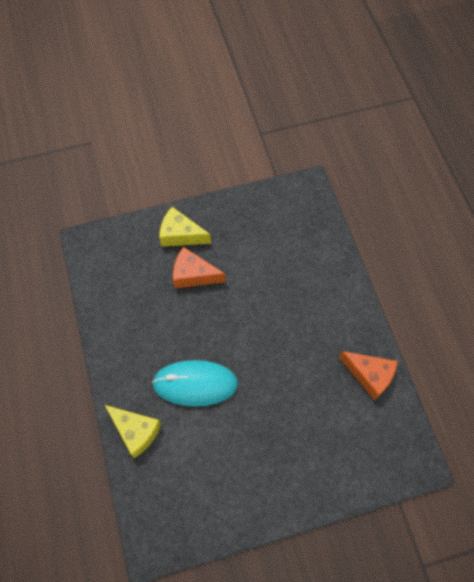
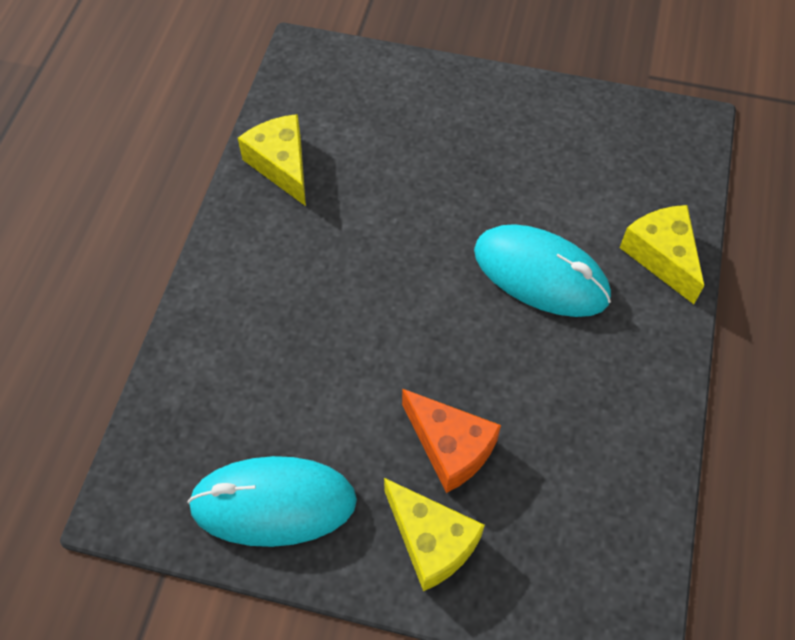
camera: 150 degrees left, 5 degrees down
(252, 216) = (273, 503): none -> turquoise mouse
(370, 375) = (281, 165): orange cheese -> yellow cheese

